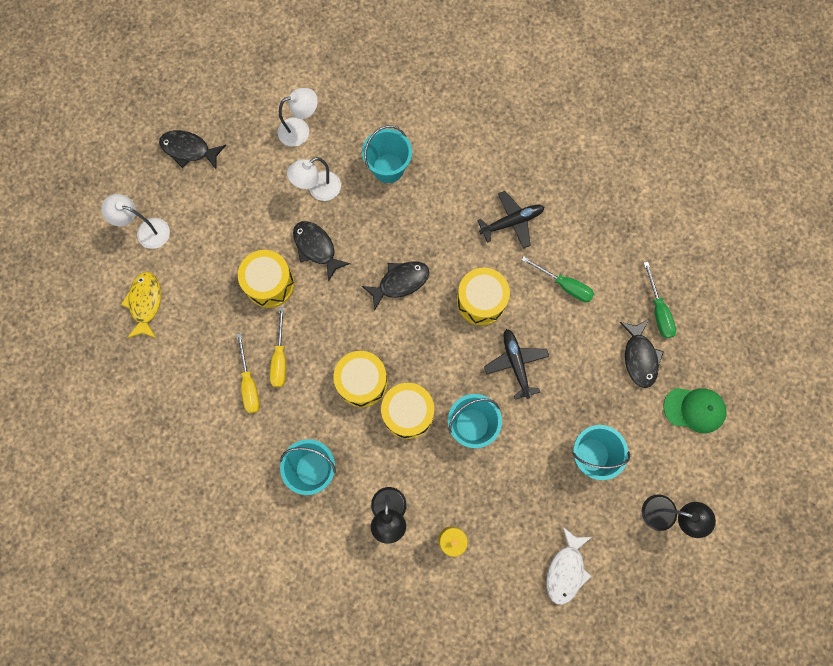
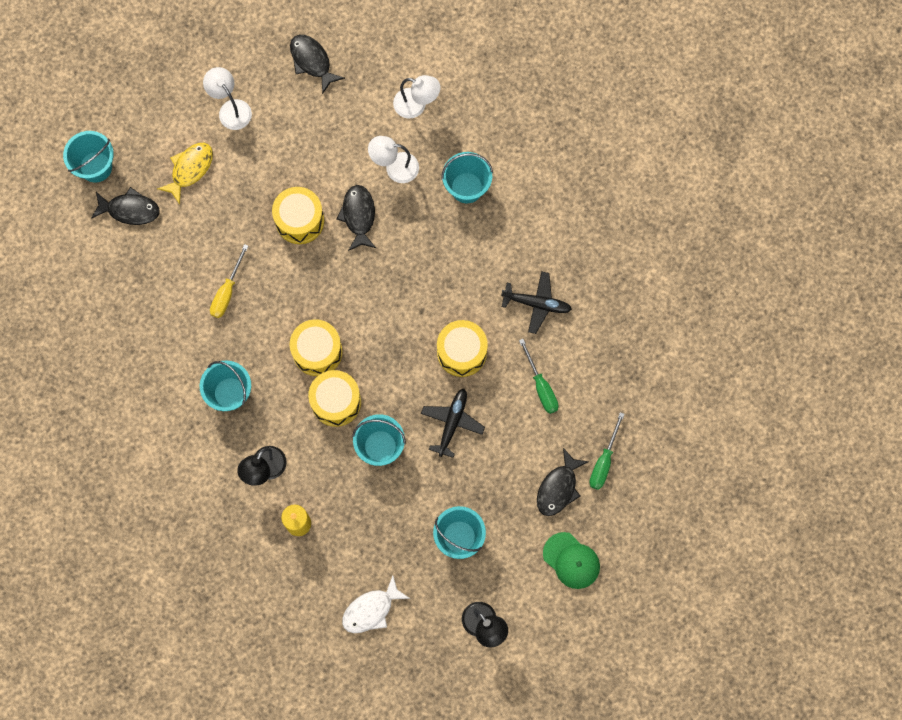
camera: 35 degrees right, 0 degrees up
(60, 355) = (96, 167): none -> turquoise bucket
(280, 358) = (265, 287): yellow screwdriver -> none
(400, 282) = (406, 291): black fish -> black fish (130, 210)

